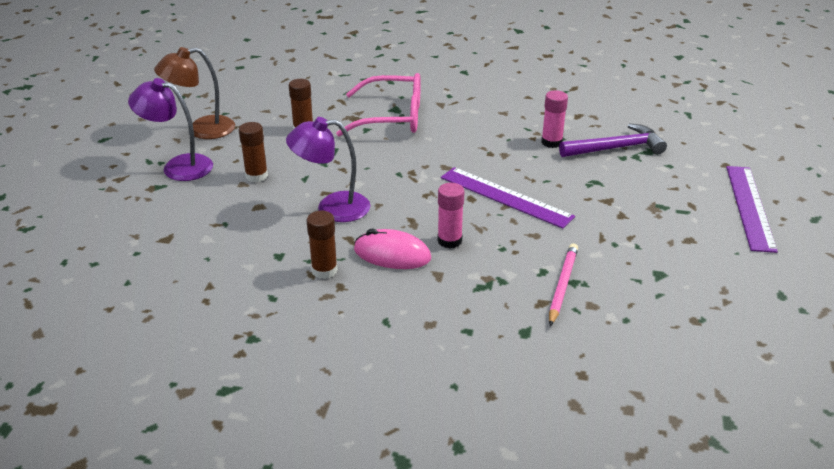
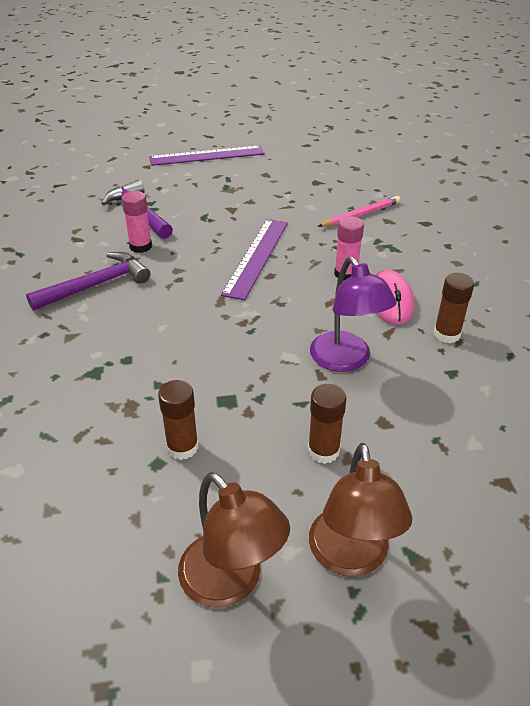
camera: 110 degrees left, 5 degrees up
(178, 166) = (351, 557): purple lamp -> brown lamp
(392, 117) = (119, 369): pink glasses -> none
(500, 118) = (96, 285): none -> purple hammer
(563, 285) = (361, 215): pink pencil -> pink pencil turned 150 degrees clockwise

